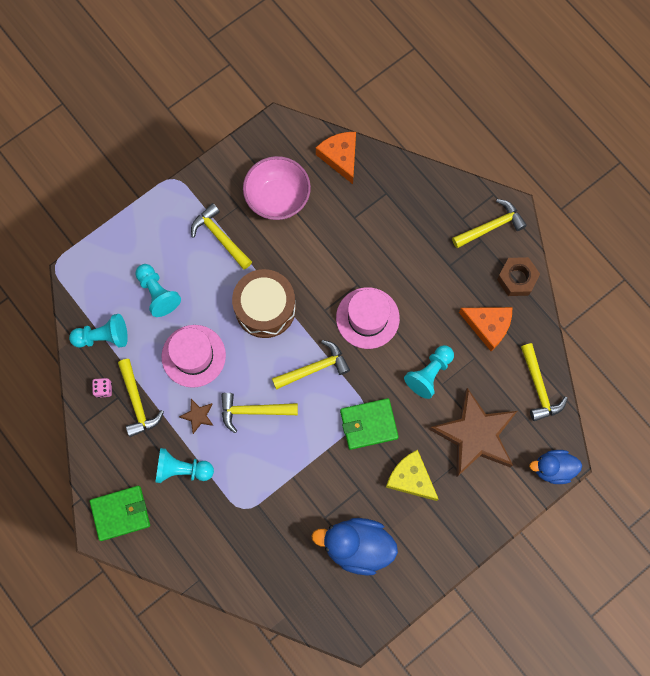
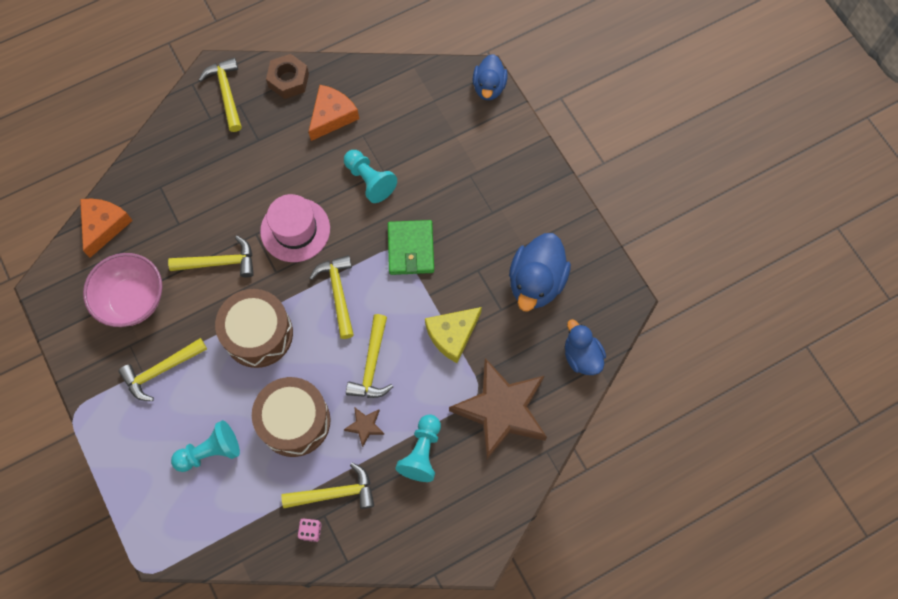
camera: 80 degrees left, 5 degrees down
(103, 337) = (247, 523): turquoise pawn -> none
(120, 513) = (459, 529): green wallet -> none
(193, 356) = (294, 421): pink hat -> brown drum
(292, 600) = (581, 356): none -> blue duck
(340, 157) = (104, 226): orange cheese -> orange cheese turned 120 degrees clockwise
(410, 478) = (475, 218): yellow cheese -> yellow cheese (452, 335)
(475, 435) = (442, 150): brown star -> brown star (501, 410)
(539, 387) = (405, 83): yellow hammer -> yellow hammer (219, 262)

